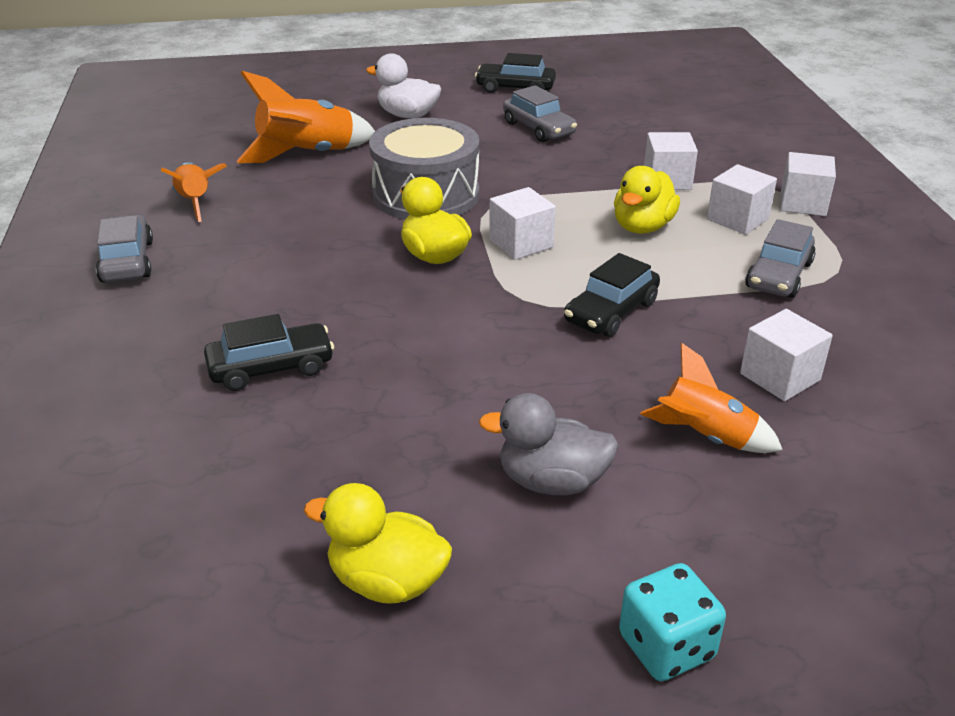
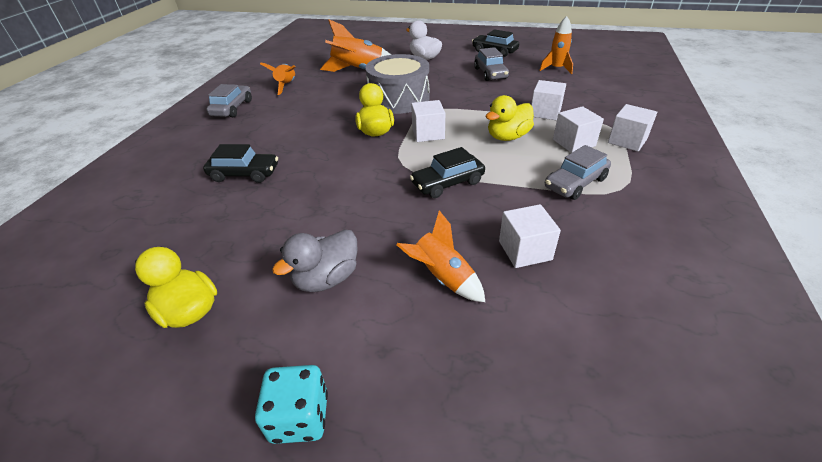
camera: 25 degrees right, 5 degrees up
(551, 481) = (326, 278): grey duck -> grey duck turned 75 degrees counterclockwise
(633, 107) = (556, 69): none -> orange rocket

